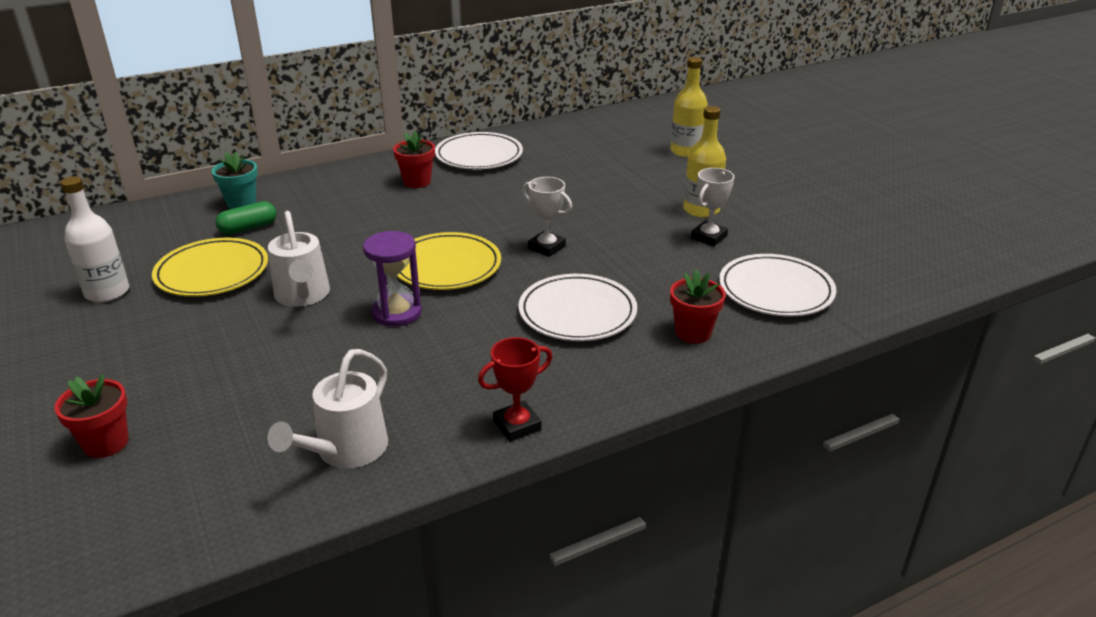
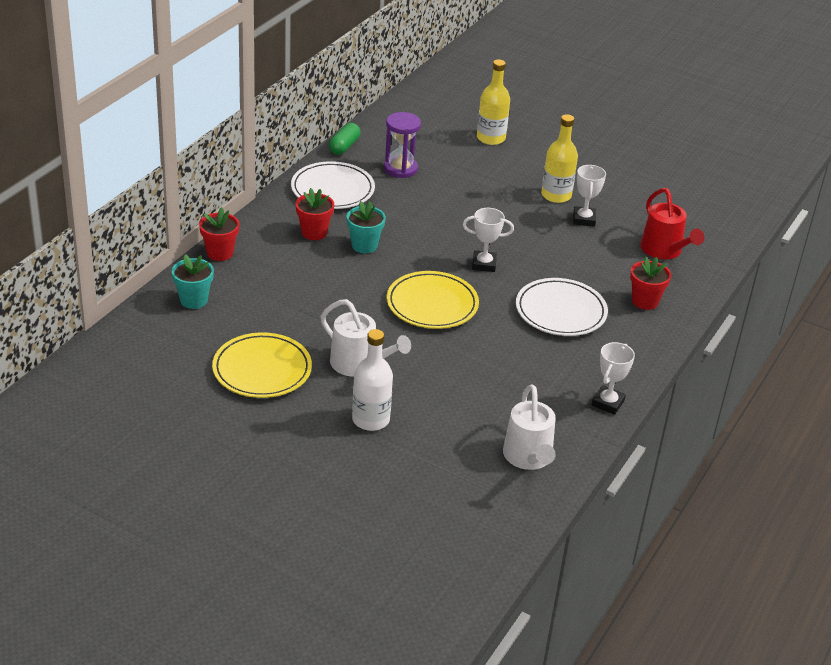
camera: 35 degrees left, 5 degrees up
(106, 443) = (373, 514): red flower pot -> red flower pot (220, 253)
(107, 292) = (203, 415): white bottle -> white bottle (370, 419)
(248, 228) = (234, 321): green capsule -> green capsule (344, 146)
(397, 313) = (443, 354): purple hourglass -> purple hourglass (400, 169)
(448, 202) = (364, 245): none -> turquoise flower pot
(517, 425) = (607, 403): red trophy -> white trophy
(775, 290) = (664, 251): white plate -> red watering can

